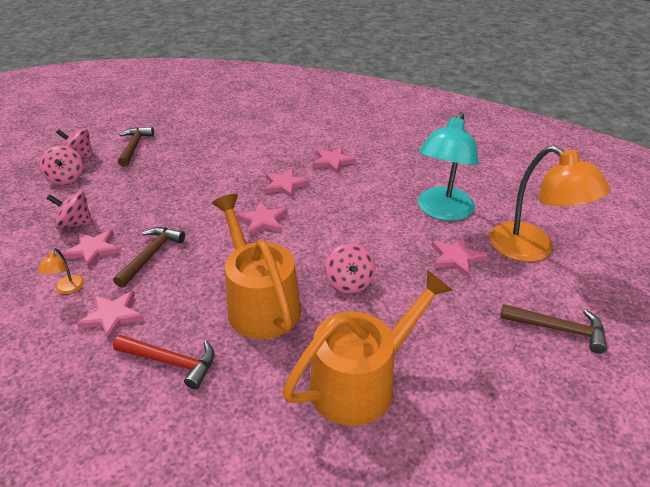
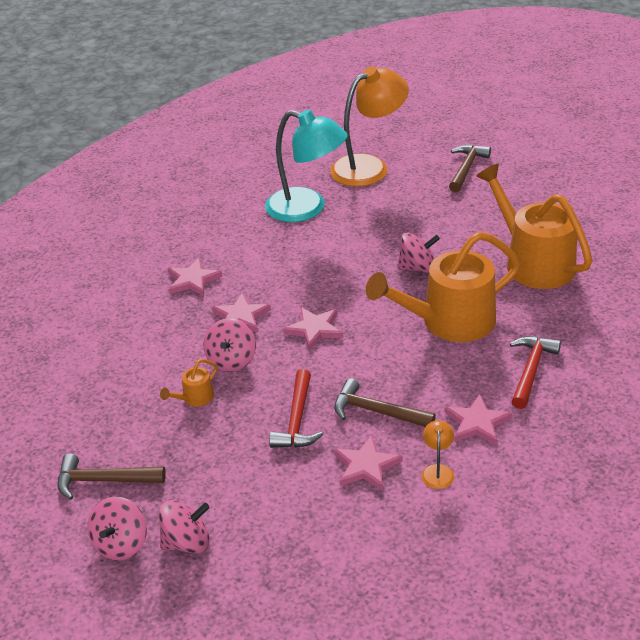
camera: 85 degrees left, 0 degrees up
(67, 289) = (437, 471): orange lamp -> orange lamp turned 90 degrees counterclockwise
(75, 224) = (309, 498): pink spinning top -> pink spinning top (231, 360)
(157, 216) = (297, 420): none -> red hammer
(197, 172) = (195, 398): none -> orange watering can
(456, 258) = (381, 207): pink star -> none

